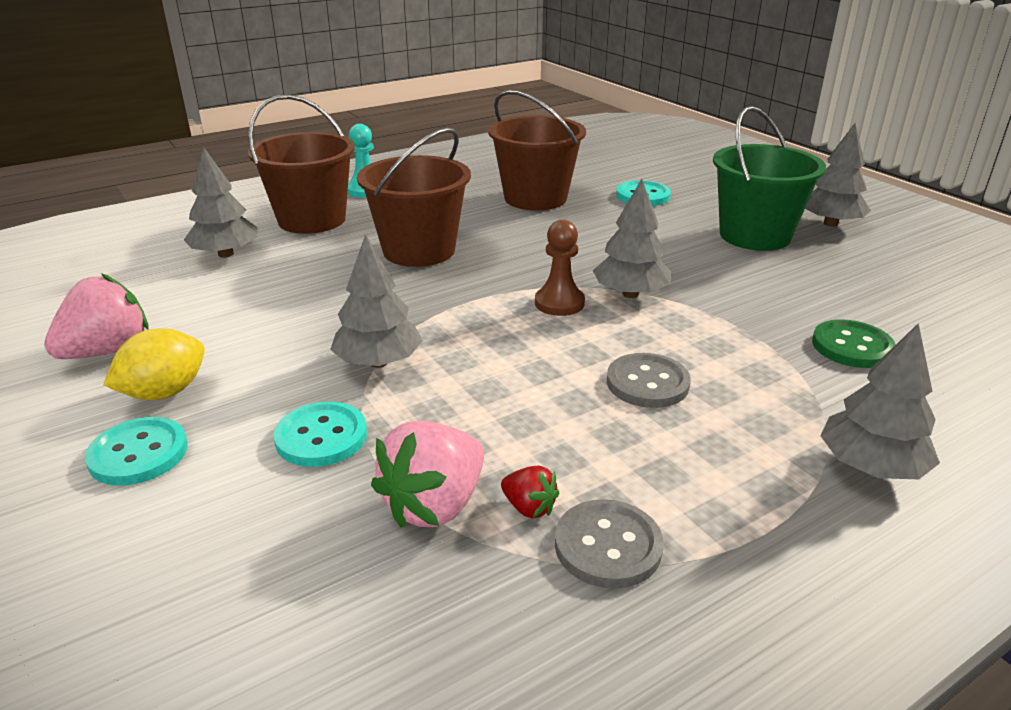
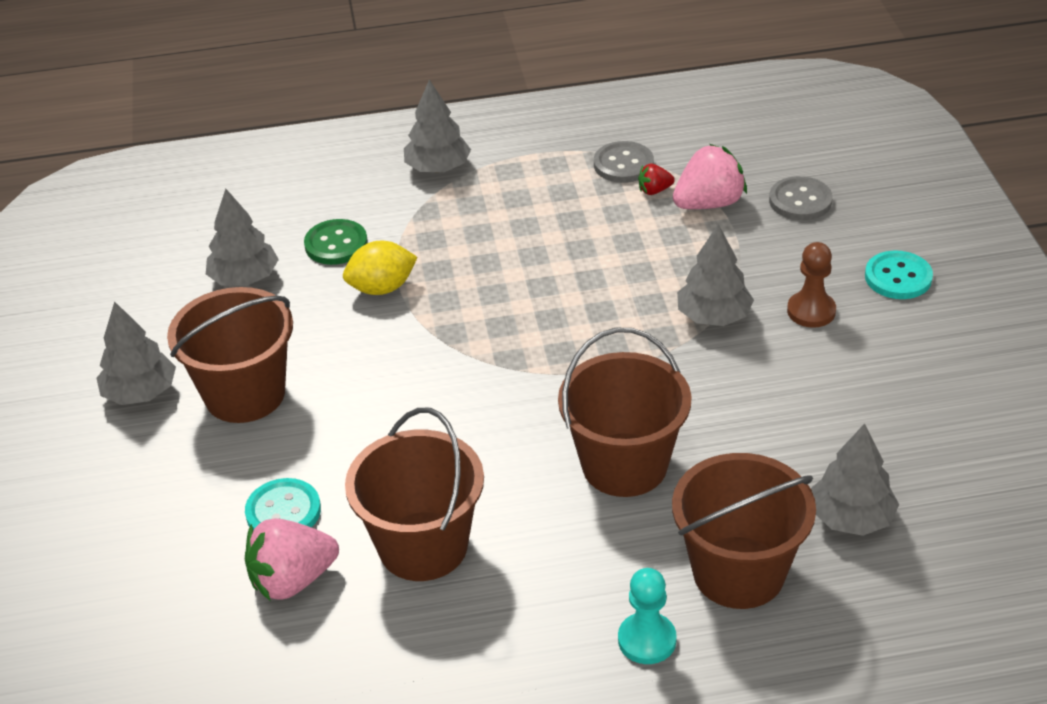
camera: 155 degrees left, 10 degrees up
(107, 351) = (949, 385): pink strawberry -> pink strawberry (292, 580)
(164, 392) = (889, 326): yellow lemon -> yellow lemon (382, 288)
(321, 437) = (770, 262): turquoise button -> none
(529, 507) = (654, 190): red strawberry -> red strawberry turned 75 degrees counterclockwise
(559, 303) = (526, 345): brown pawn -> brown pawn (811, 311)
(630, 294) = (453, 341): grey tree -> grey tree (244, 278)
(647, 383) = (519, 250): grey button -> grey button (800, 201)
(755, 235) = (245, 394): green bucket -> brown bucket

